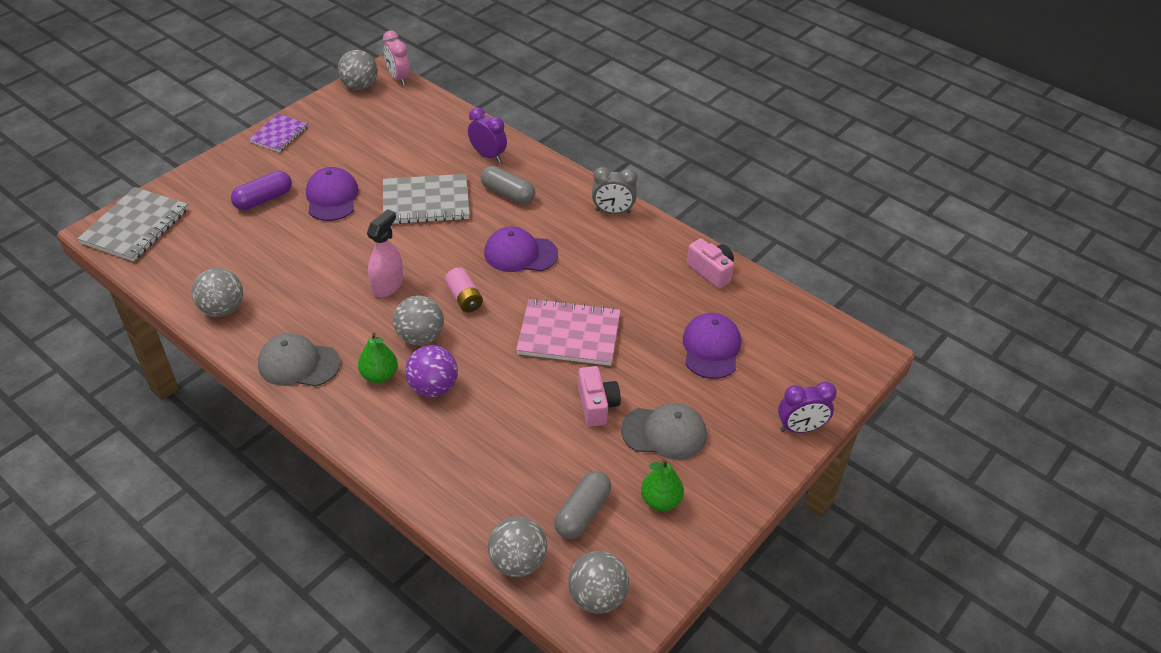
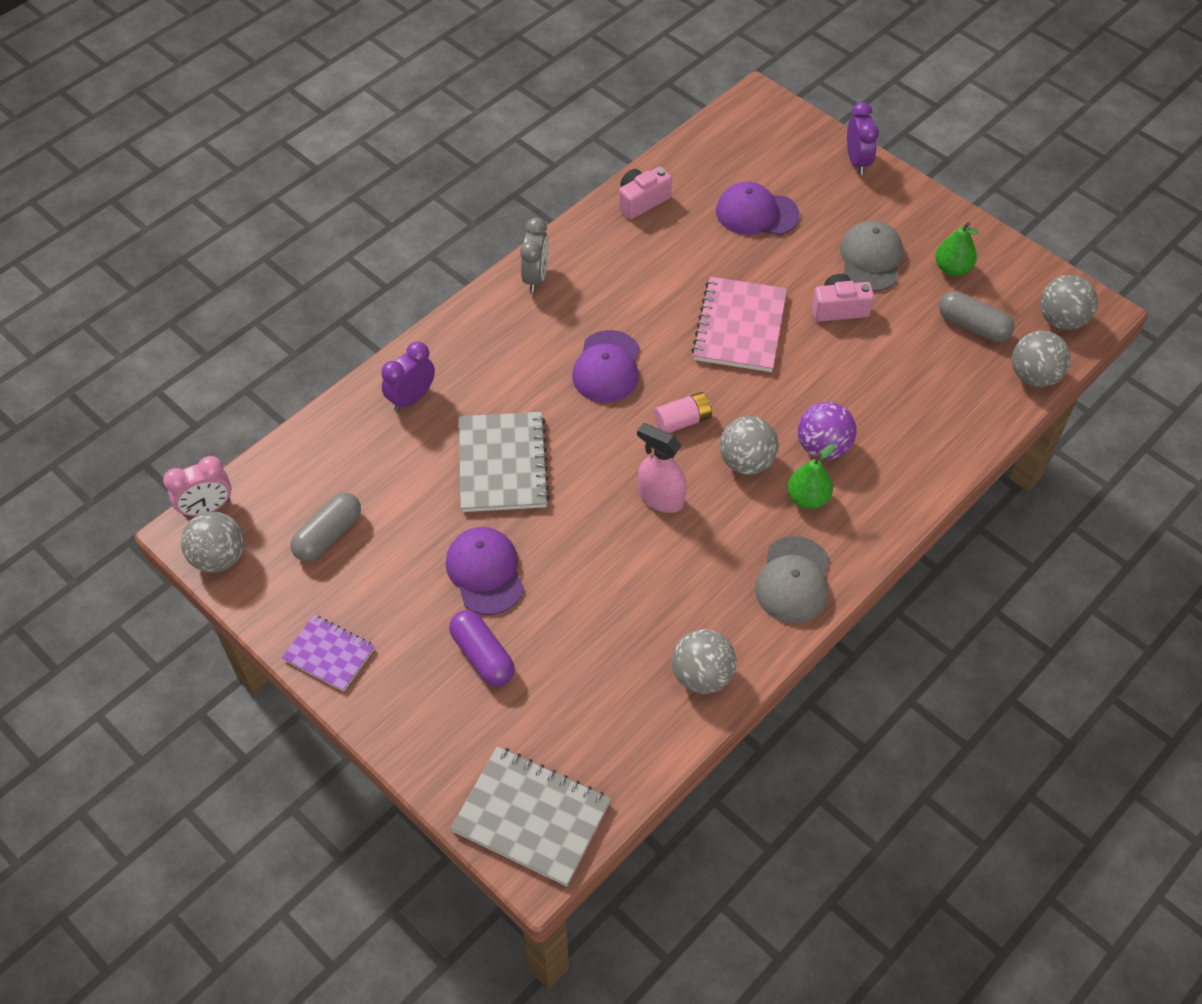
camera: 85 degrees left, 10 degrees up
(332, 197) = (485, 572): purple cap -> purple cap turned 75 degrees clockwise
(508, 194) = (493, 378): grey capsule -> grey capsule (328, 535)

